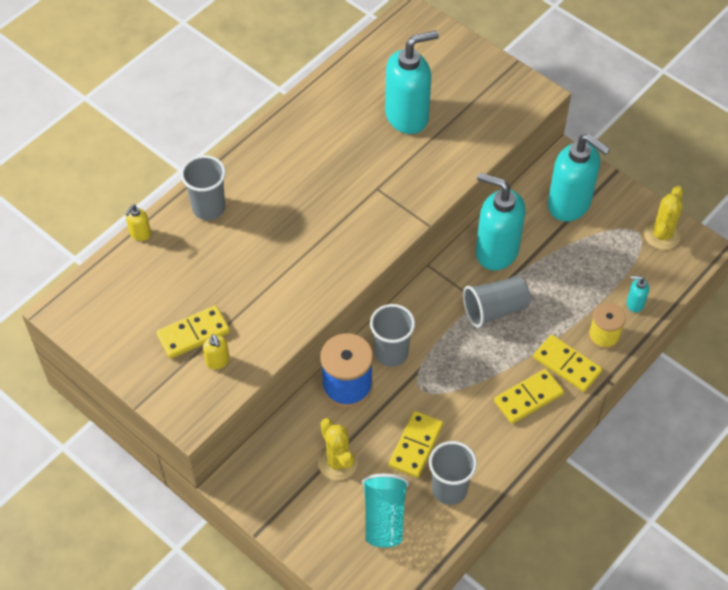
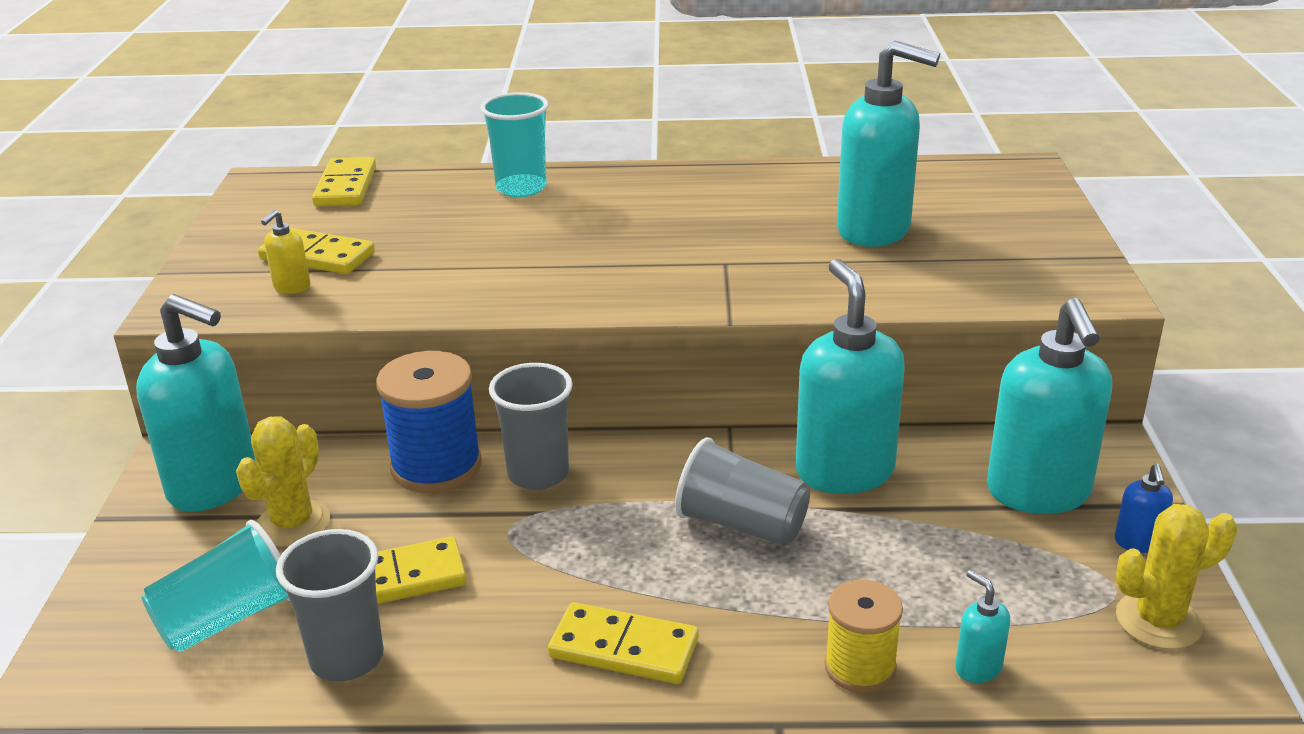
camera: 50 degrees right, 25 degrees down
(140, 234) = (426, 172): yellow soap dispenser -> none
(208, 208) = (521, 188): grey cup -> turquoise cup
(274, 477) = (214, 485): none -> turquoise soap dispenser
(567, 365) = (744, 656): yellow domino -> yellow domino (345, 186)
(623, 203) = (1137, 543): none -> blue soap dispenser

